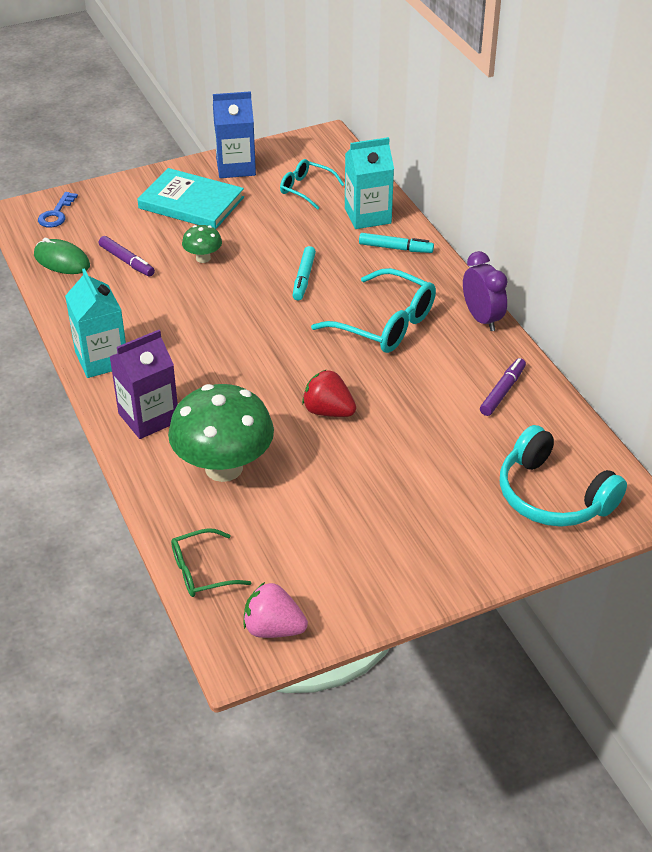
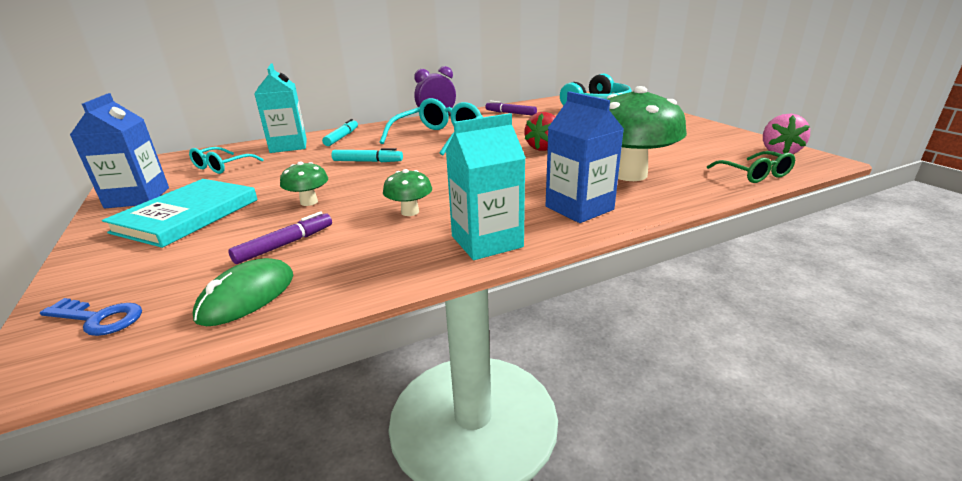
camera: 90 degrees left, 15 degrees down
(148, 417) = (579, 208): purple carton -> blue carton
(167, 316) = (410, 212): none -> green mushroom

